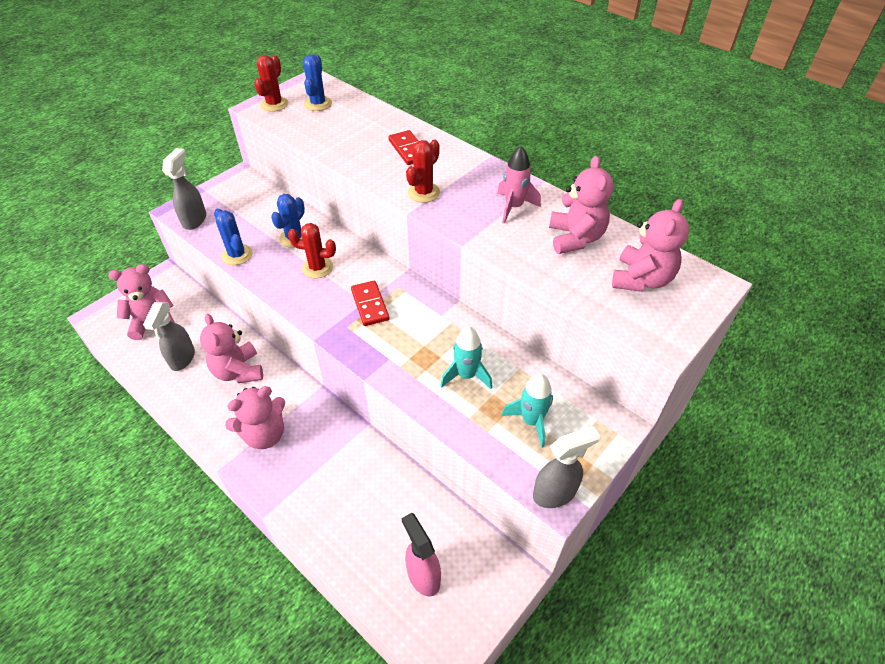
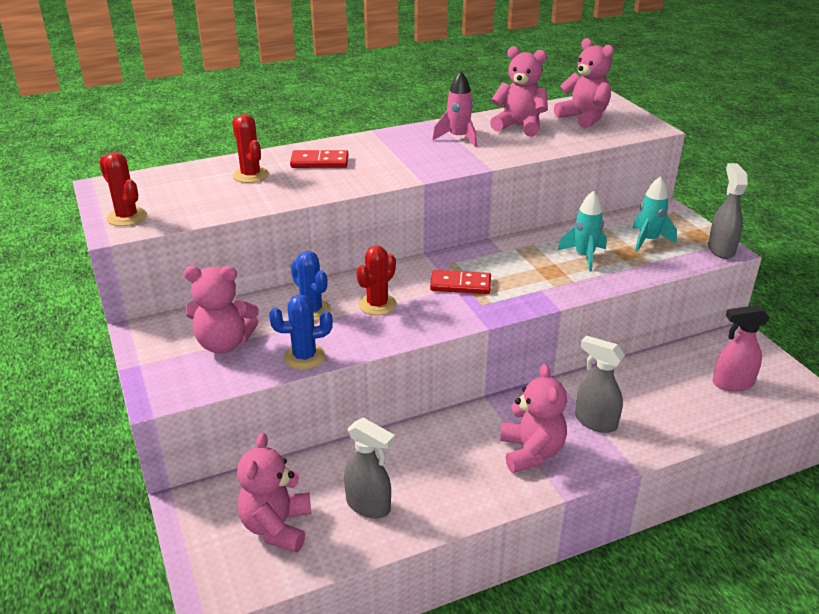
camera: 65 degrees left, 15 degrees down
(195, 220) = (197, 381): grey spray bottle -> grey spray bottle (595, 422)
(238, 371) = (424, 457): pink teddy bear -> pink teddy bear (224, 343)
(318, 104) = (165, 191): blue cactus -> none
(423, 192) = (399, 169): red cactus -> red cactus (250, 175)

